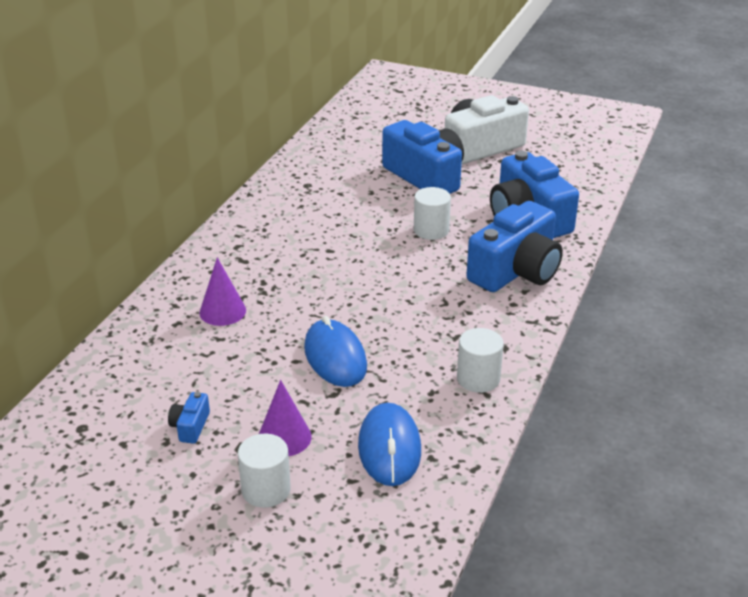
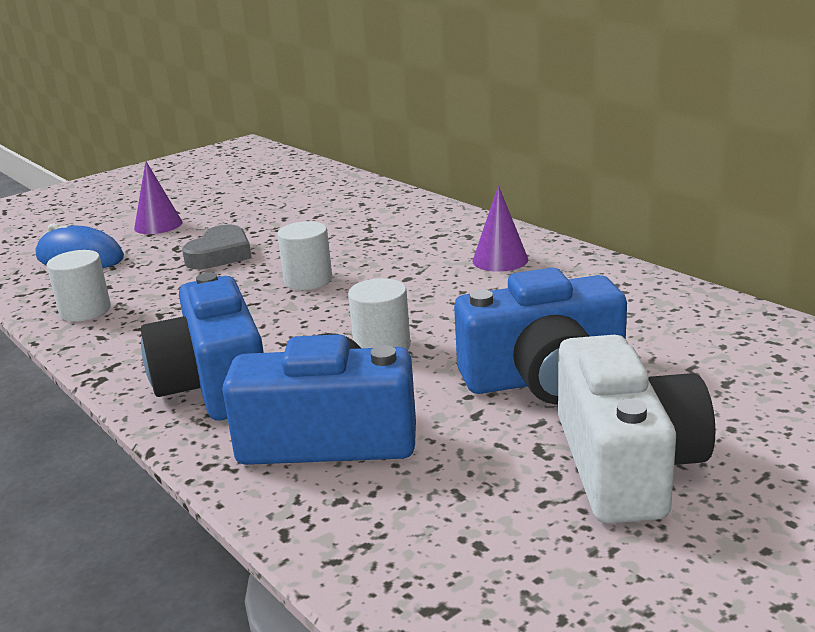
camera: 120 degrees right, 10 degrees down
(190, 426) = (222, 199): blue camera -> none
(222, 311) = (356, 220): purple cone -> purple cone (500, 260)
(266, 490) = (119, 215): white cylinder -> white cylinder (308, 280)
(335, 357) = (220, 254): blue mouse -> grey heart

